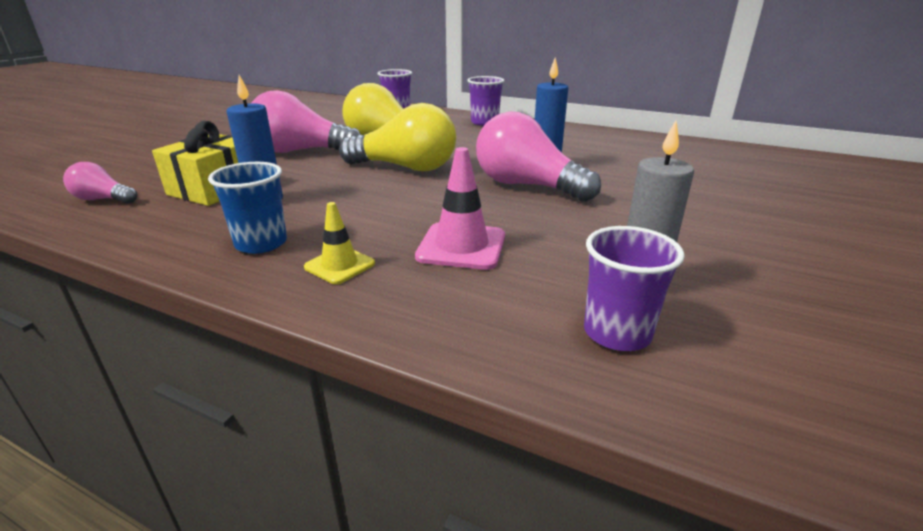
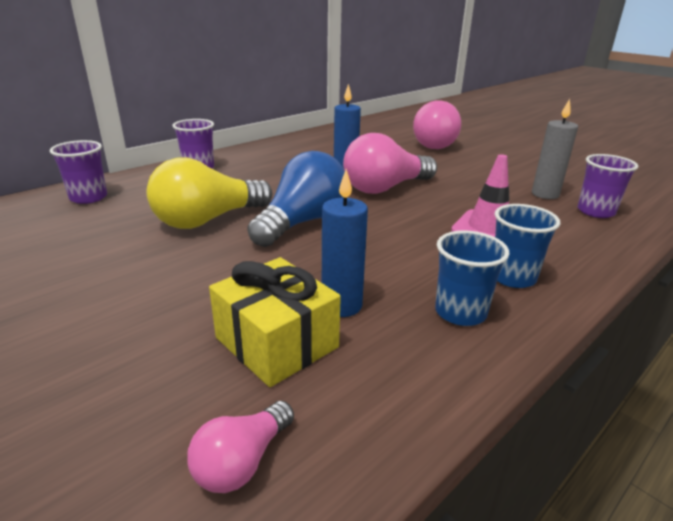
camera: 70 degrees left, 0 degrees up
(301, 151) = (179, 272): pink light bulb -> pink light bulb (437, 144)
(339, 265) = (512, 277): yellow traffic cone -> blue cup
(405, 168) = (302, 222): yellow light bulb -> blue light bulb

